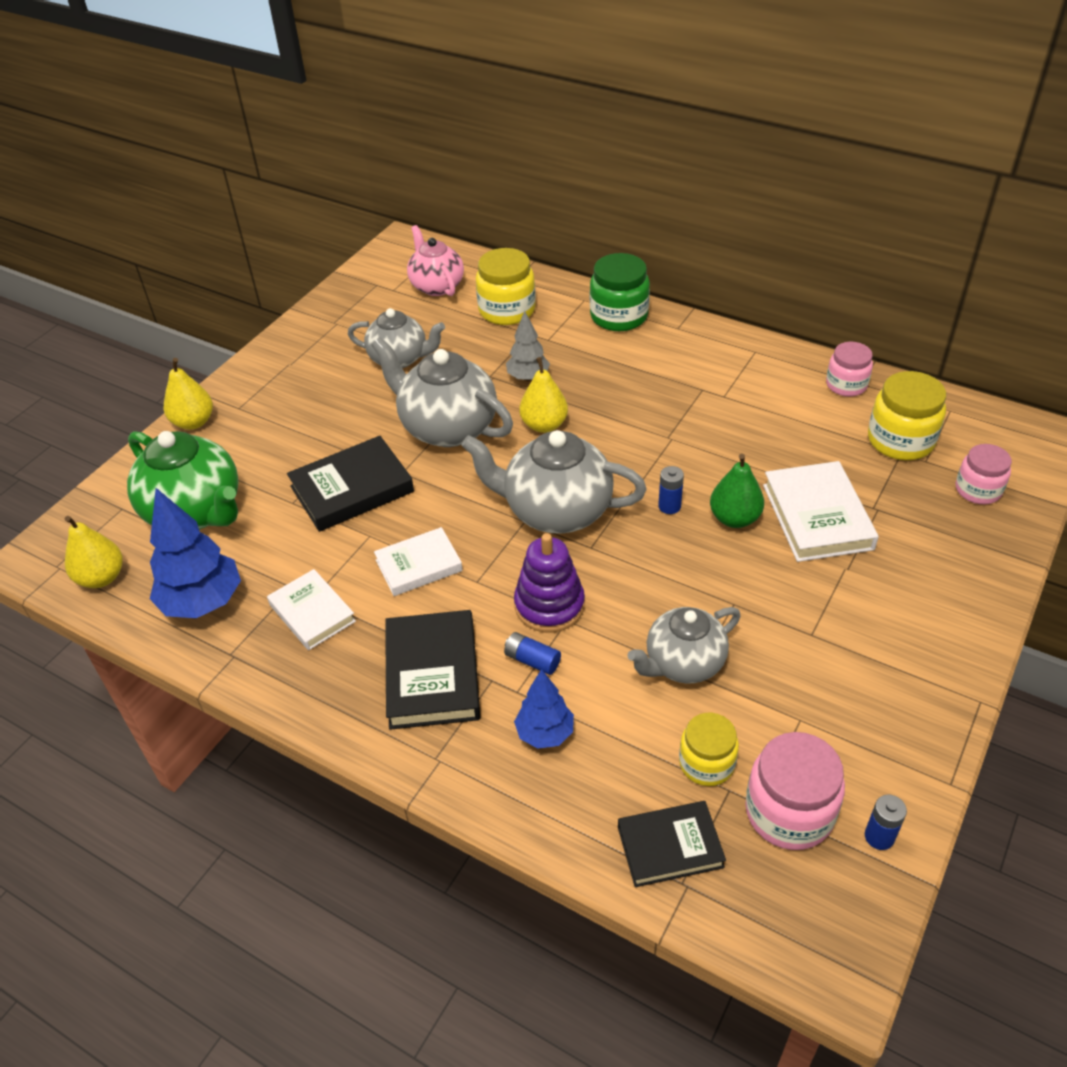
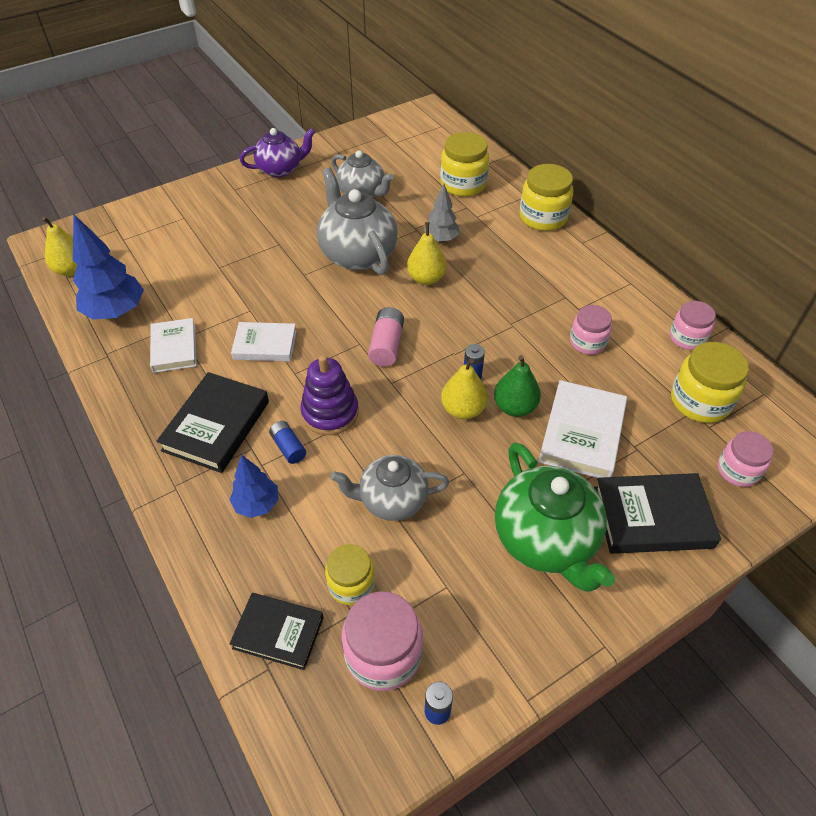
camera: 25 degrees right, 5 degrees up
(193, 422) = (200, 188): yellow pear -> yellow pear (463, 409)
(196, 512) = (157, 249): green teapot -> green teapot (546, 540)
(279, 365) = (281, 169): none -> purple teapot
(352, 489) = (263, 273): black book -> black book (652, 517)
(436, 286) = (426, 149): pink teapot -> none
(555, 511) = (386, 345): grey teapot -> pink battery
(619, 316) = (543, 217): green jar -> yellow jar
(757, 426) = (587, 342): none -> pink jar

